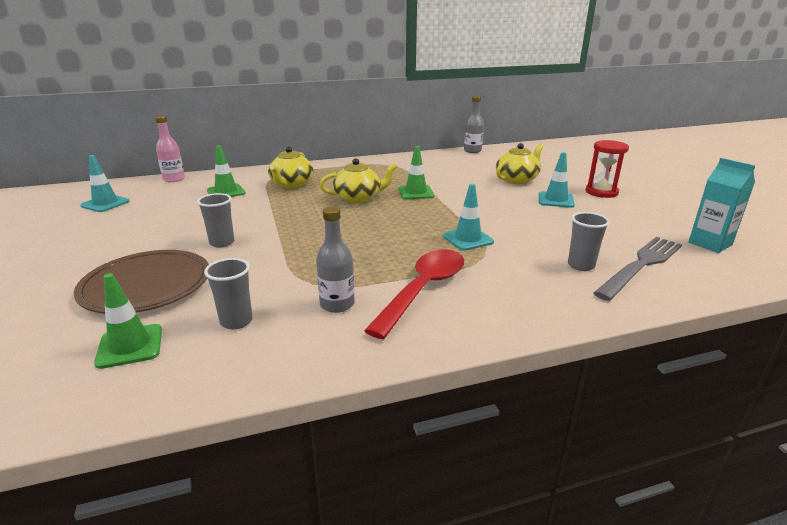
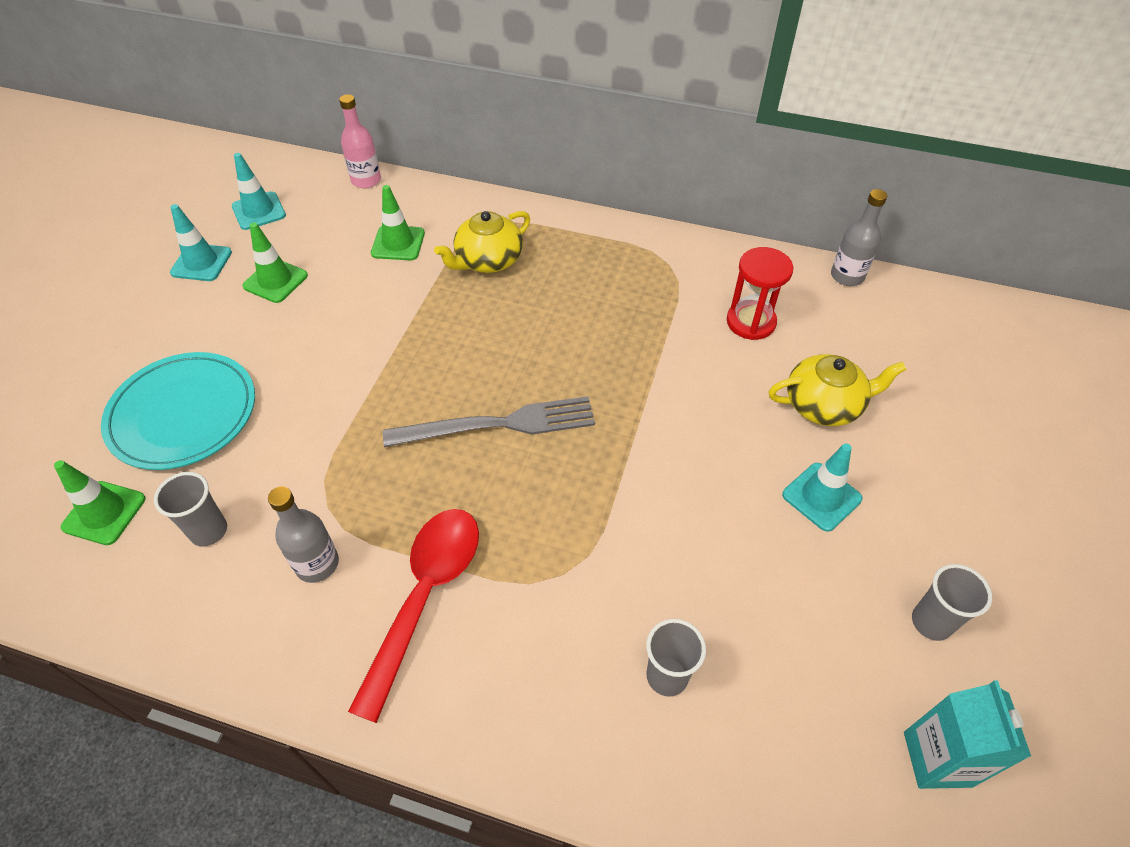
camera: 35 degrees right, 25 degrees up
(146, 285) = (183, 414): brown plate -> turquoise plate
(222, 243) = (306, 366): grey cup -> grey cup (931, 622)
(358, 198) = (540, 340): yellow teapot -> none
(416, 193) = (629, 365): green traffic cone -> green traffic cone (275, 281)
(423, 290) = (425, 596): red spoon -> red spoon turned 45 degrees counterclockwise
(468, 239) = (583, 523): turquoise traffic cone -> turquoise traffic cone (201, 263)
(601, 192) = (930, 517): red hourglass -> red hourglass (750, 322)
(641, 265) = (753, 733): grey fork -> grey fork (498, 424)

